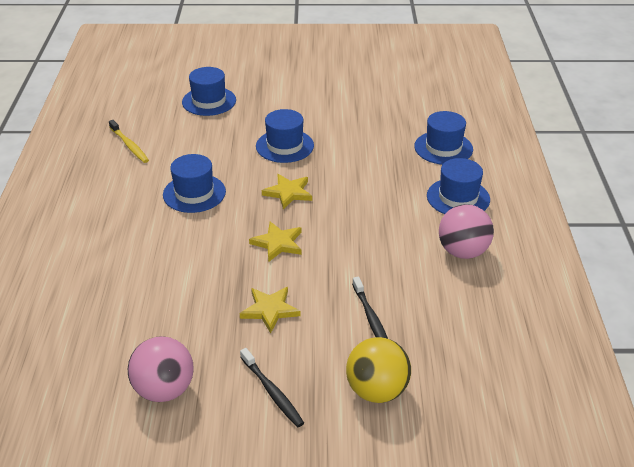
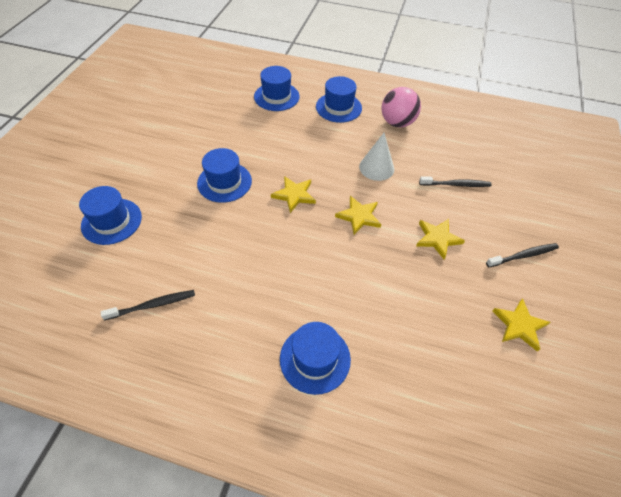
camera: 75 degrees left, 15 degrees up
(129, 145) = (153, 305): yellow toothbrush -> black toothbrush
(164, 390) = (519, 325): pink ball -> yellow star
(194, 193) = (266, 261): blue hat -> blue hat (315, 359)
(364, 245) = (376, 167): none -> white cone
(377, 390) = (523, 199): yellow ball -> none

